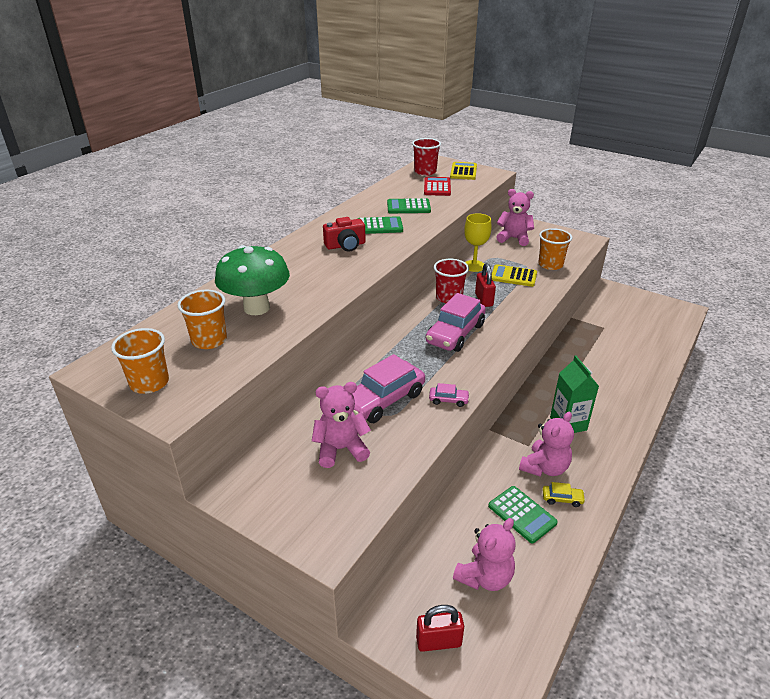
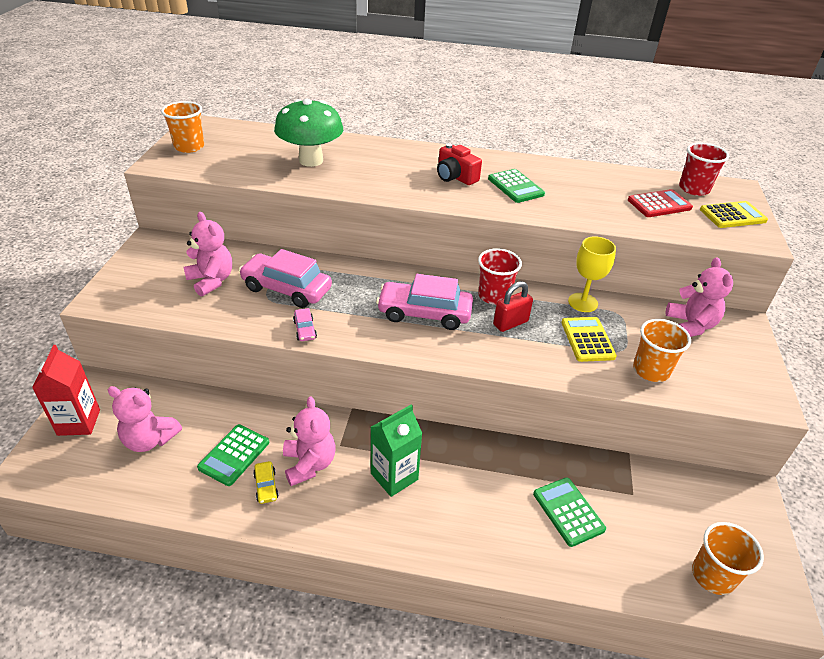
camera: 65 degrees right, 5 degrees up
(209, 340) = (252, 153): orange cup -> orange cup (712, 575)
(408, 207) = (581, 195): green calculator -> green calculator (568, 511)
(438, 641) = (79, 422): red padlock -> red carton
(544, 467) = (309, 464): pink teddy bear -> pink teddy bear turned 120 degrees counterclockwise

